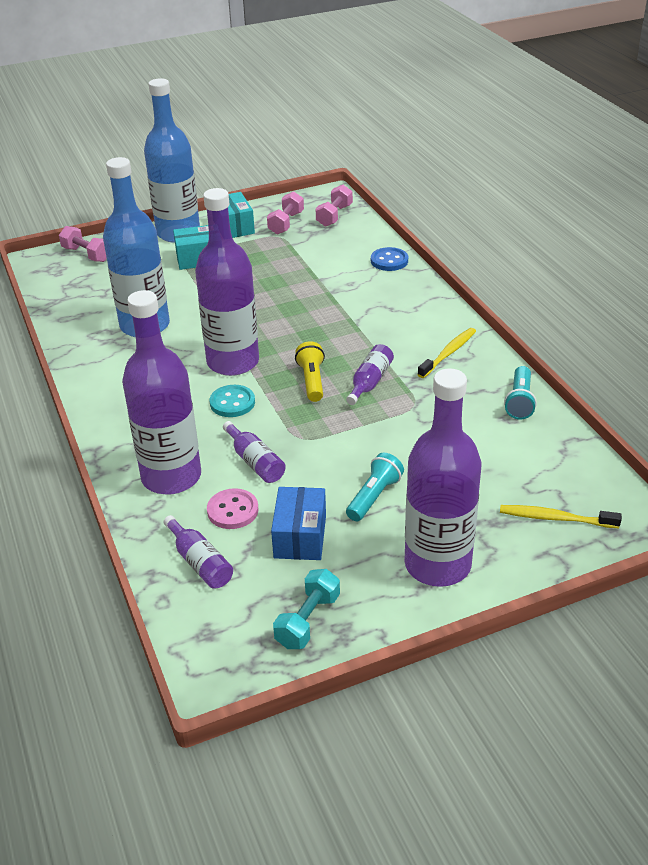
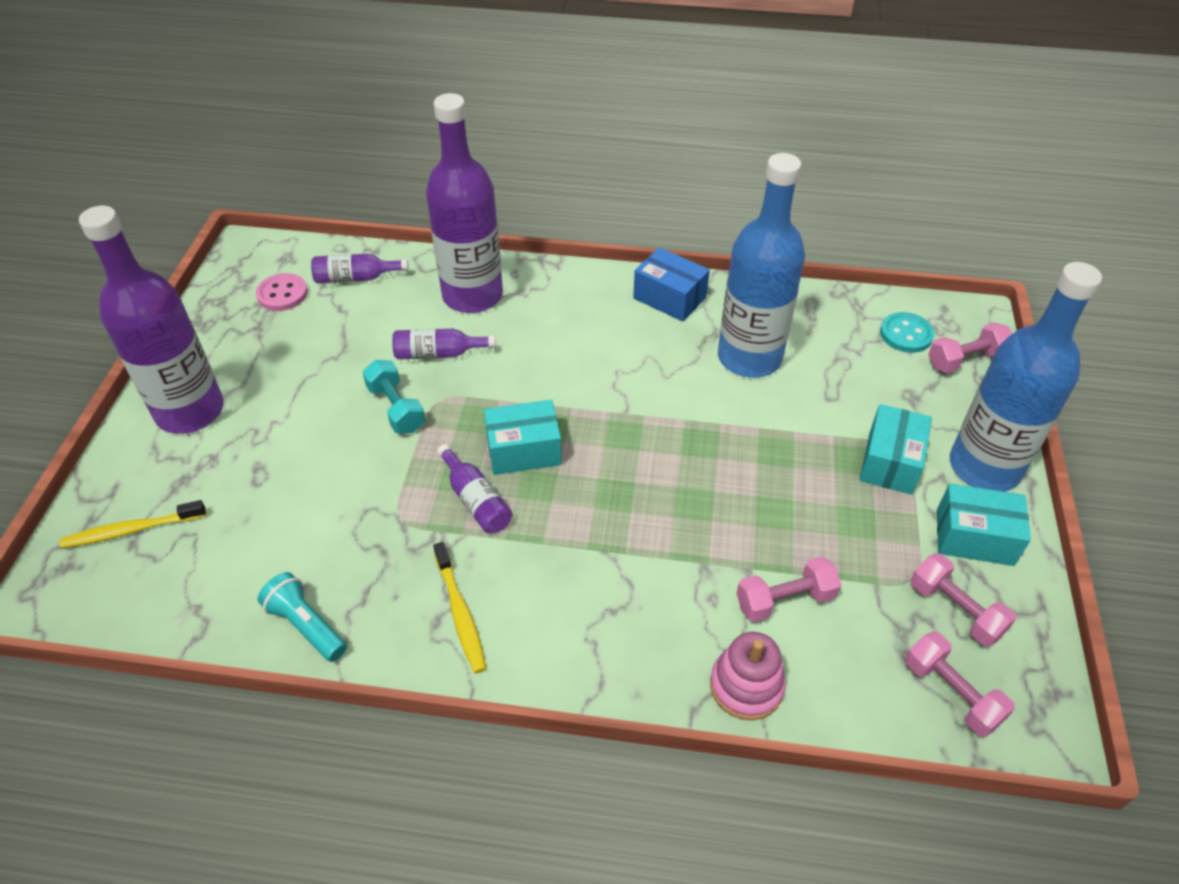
camera: 120 degrees right, 10 degrees up
(232, 403) = (543, 373): turquoise button -> turquoise button (906, 334)
(232, 510) = (391, 316): pink button -> pink button (282, 294)
(233, 362) = (616, 401): purple bottle -> none
(300, 536) = (318, 343): blue box -> blue box (669, 298)
(308, 620) = (234, 311): turquoise dumbbell -> turquoise dumbbell (396, 408)
(312, 381) = (524, 450): yellow flashlight -> turquoise box
(328, 264) = (785, 600): none -> pink dumbbell
(374, 496) = (308, 412): turquoise flashlight -> none
(389, 261) = (746, 686): blue button -> pink stacking toy
(555, 518) = (132, 530): yellow toothbrush -> yellow toothbrush turned 150 degrees counterclockwise

